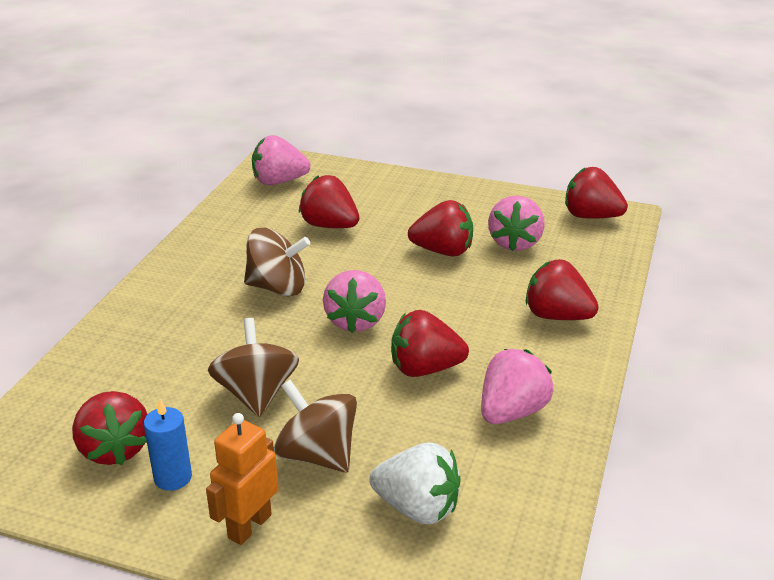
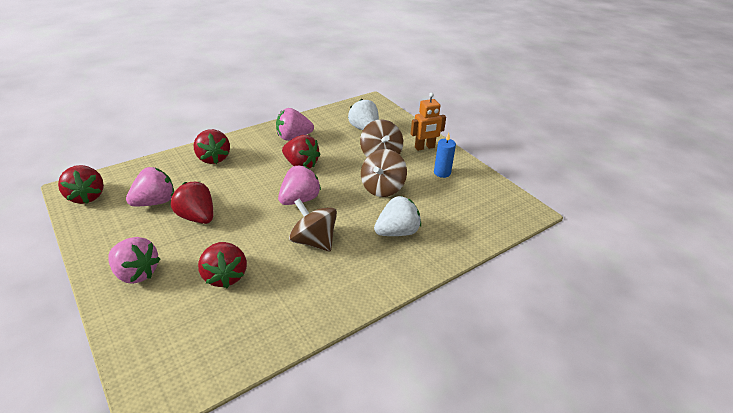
camera: 145 degrees left, 5 degrees up
(114, 449) = (460, 193): red strawberry -> none
(180, 342) = (397, 232): none -> white strawberry
(279, 182) = (192, 356): pink strawberry -> pink strawberry (136, 273)

